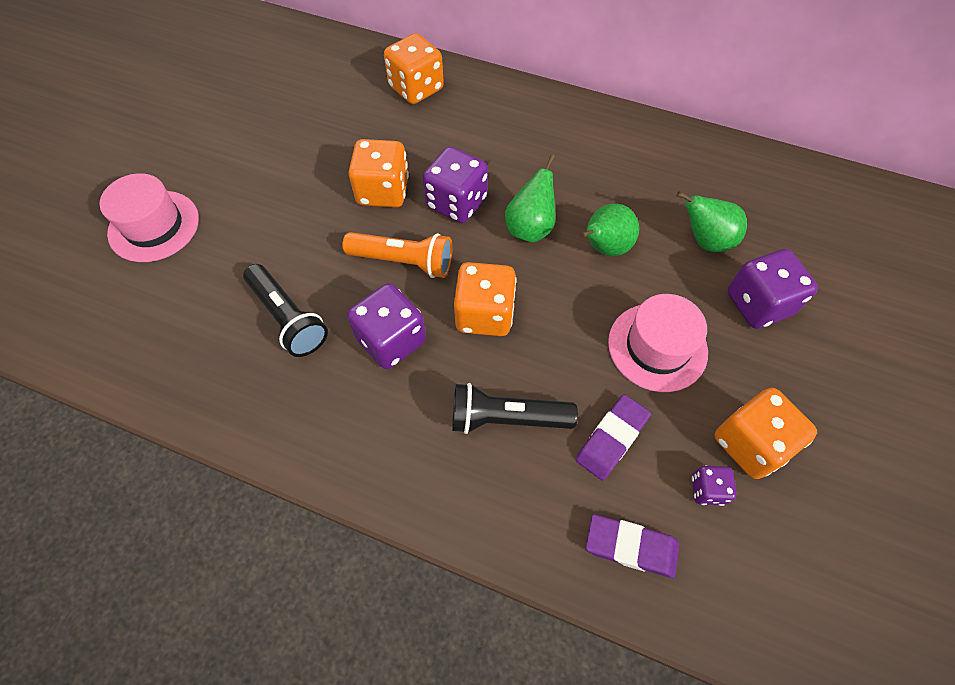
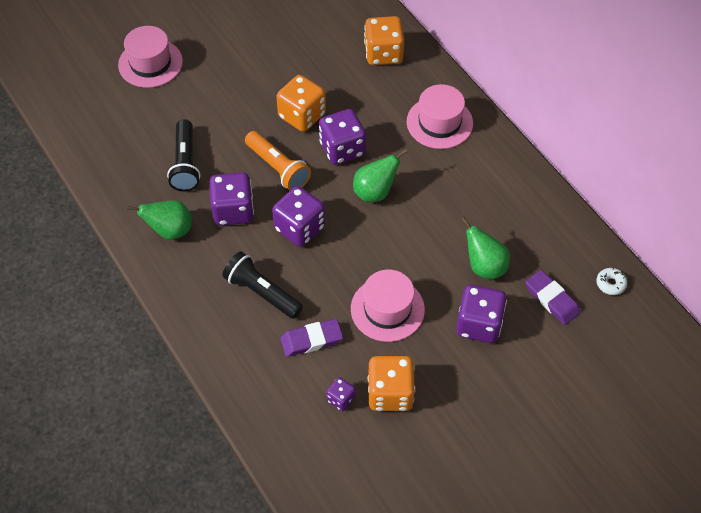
camera: 35 degrees right, 5 degrees down
(484, 314) = (299, 228): orange dice -> purple dice
(530, 125) = (439, 122): none -> pink hat
(604, 248) = (412, 232): green pear -> green pear (170, 231)
(631, 546) = (271, 397): purple eraser -> purple eraser (552, 299)
(827, 189) = (610, 284): none -> white donut

